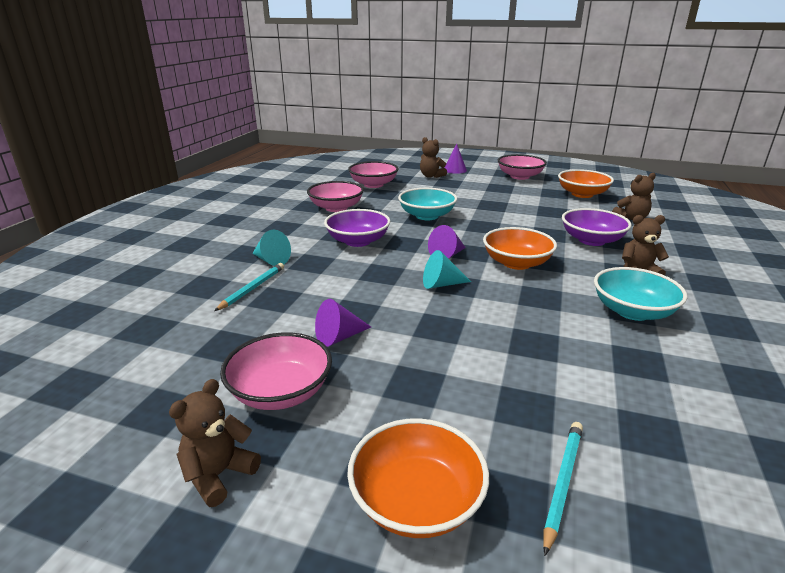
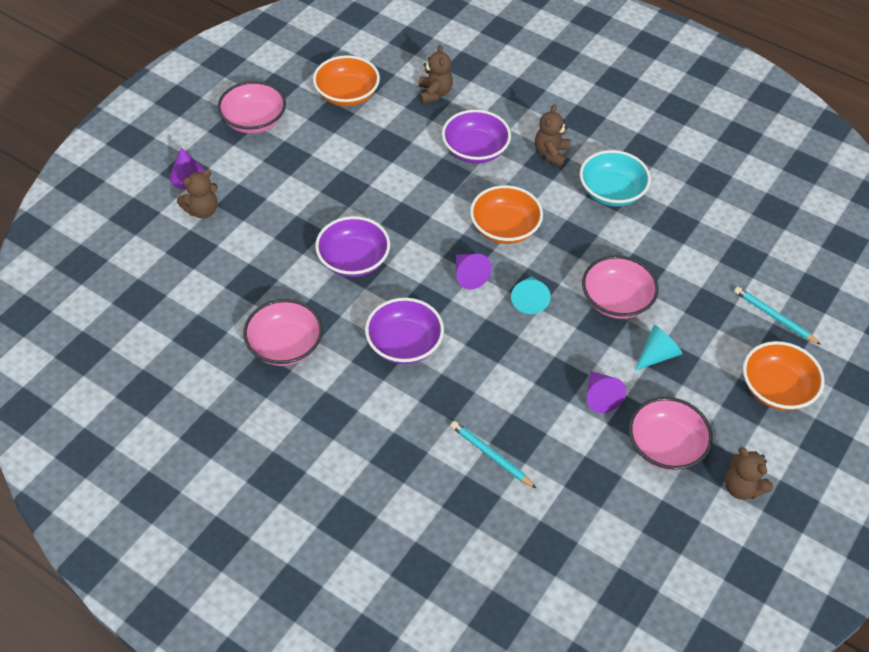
camera: 75 degrees left, 25 degrees up
(271, 260) = (428, 434): turquoise cone -> turquoise cone (657, 355)
(373, 185) = (207, 285): pink bowl -> pink bowl (616, 300)
(427, 216) = (353, 260): turquoise bowl -> purple bowl

